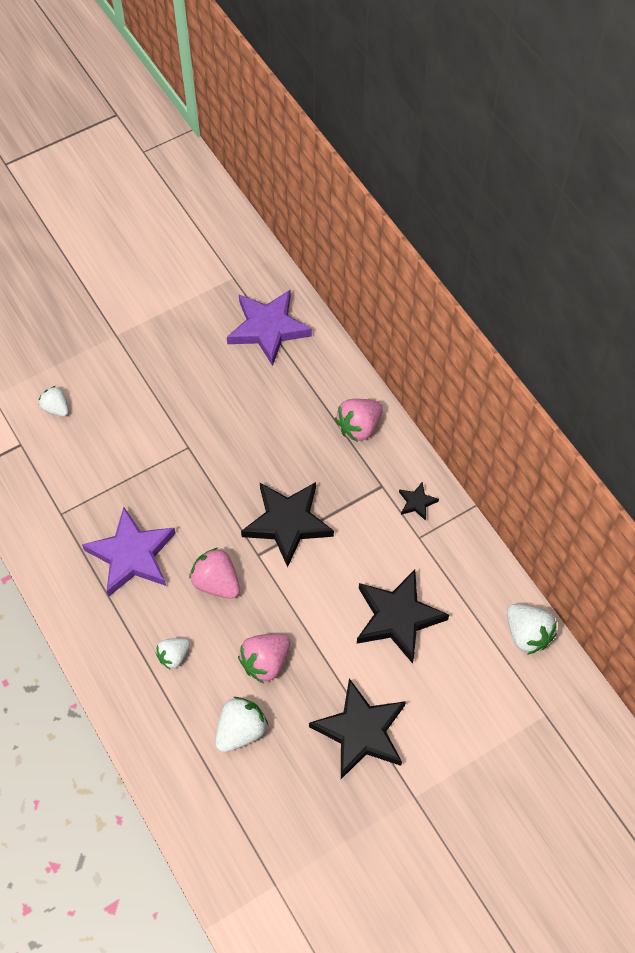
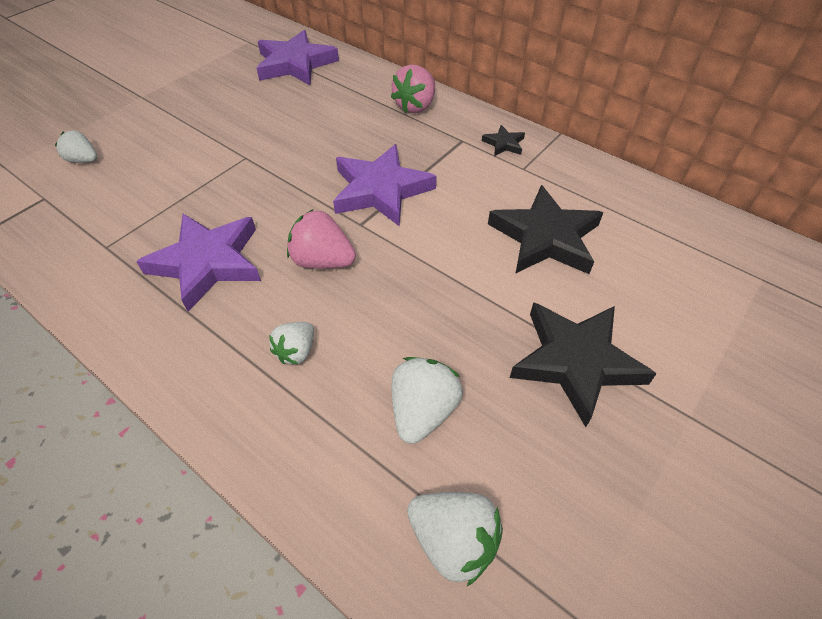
camera: 20 degrees left, 10 degrees down
(265, 662) = (418, 323): pink strawberry -> none
(287, 523) = (380, 190): black star -> purple star
(527, 634) = (686, 215): white strawberry -> white strawberry (453, 541)

